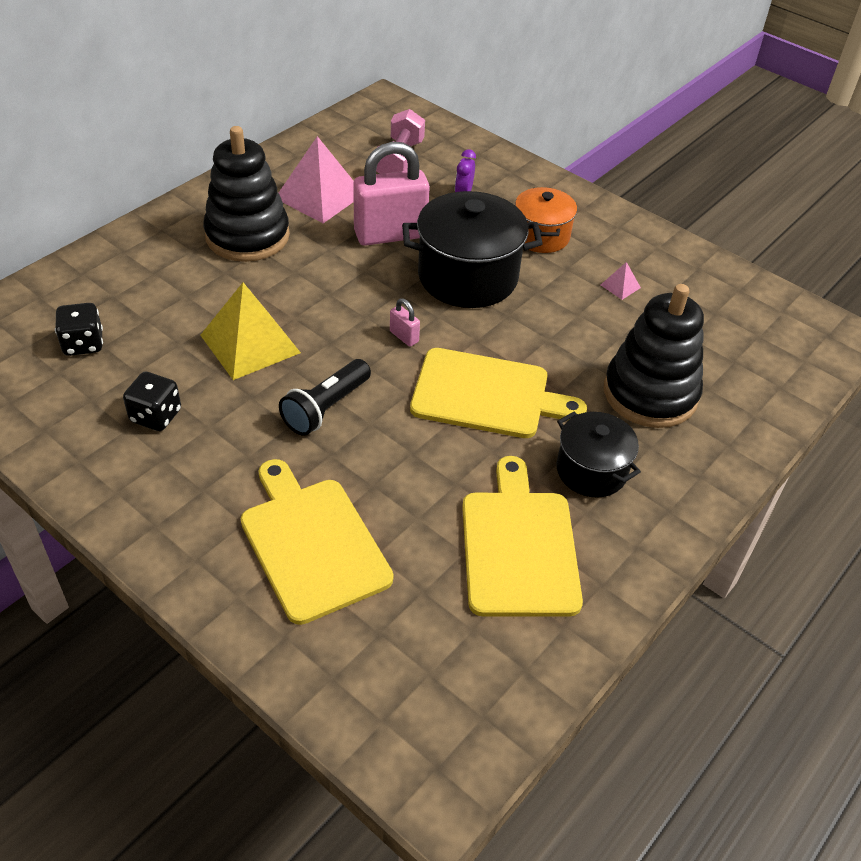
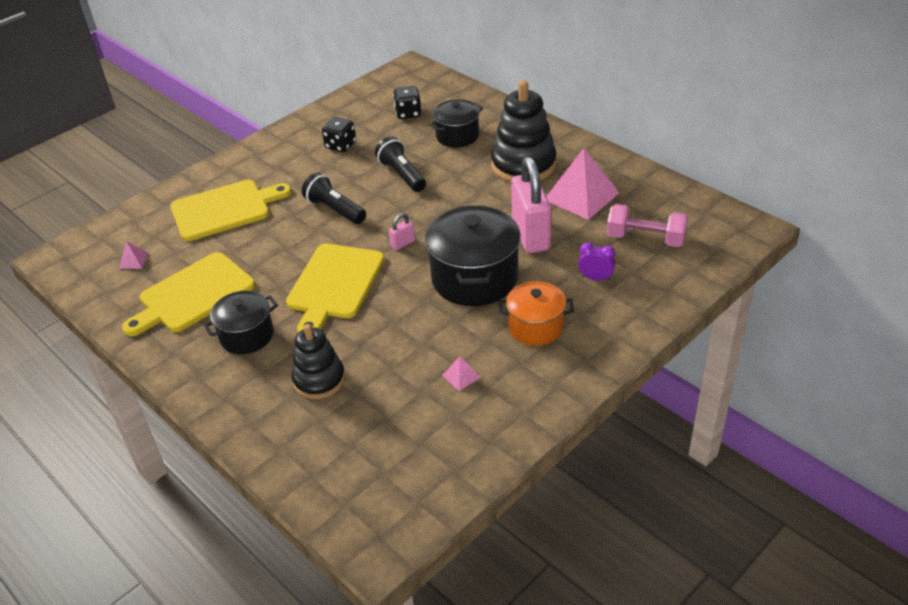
camera: 100 degrees right, 5 degrees down
(163, 292) = (457, 136): none -> black pot
(250, 344) = (402, 175): yellow pyramid -> black flashlight
(443, 648) = (133, 260): none -> pink pyramid
(519, 546) = (193, 295): yellow cutting board -> yellow cutting board turned 135 degrees clockwise
(650, 393) = (319, 380): black stacking toy -> black stacking toy, size x0.64

